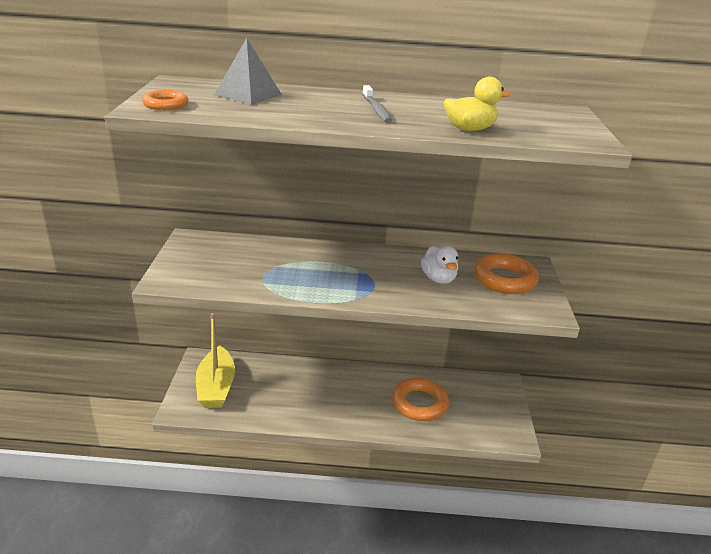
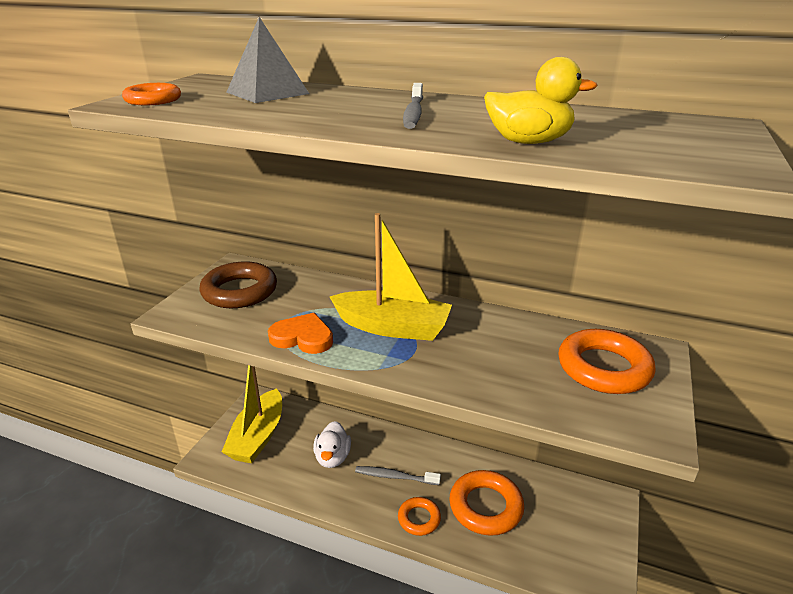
camera: 20 degrees right, 0 degrees up
(209, 258) = (240, 291): none -> brown ring
(285, 286) = (302, 337): none -> orange heart
(344, 396) = (395, 477): none -> grey toothbrush
(349, 270) = (393, 327): none -> yellow boat
(374, 420) = (419, 519): none -> orange ring
(438, 279) = (506, 354): white duck -> white duck (332, 457)

